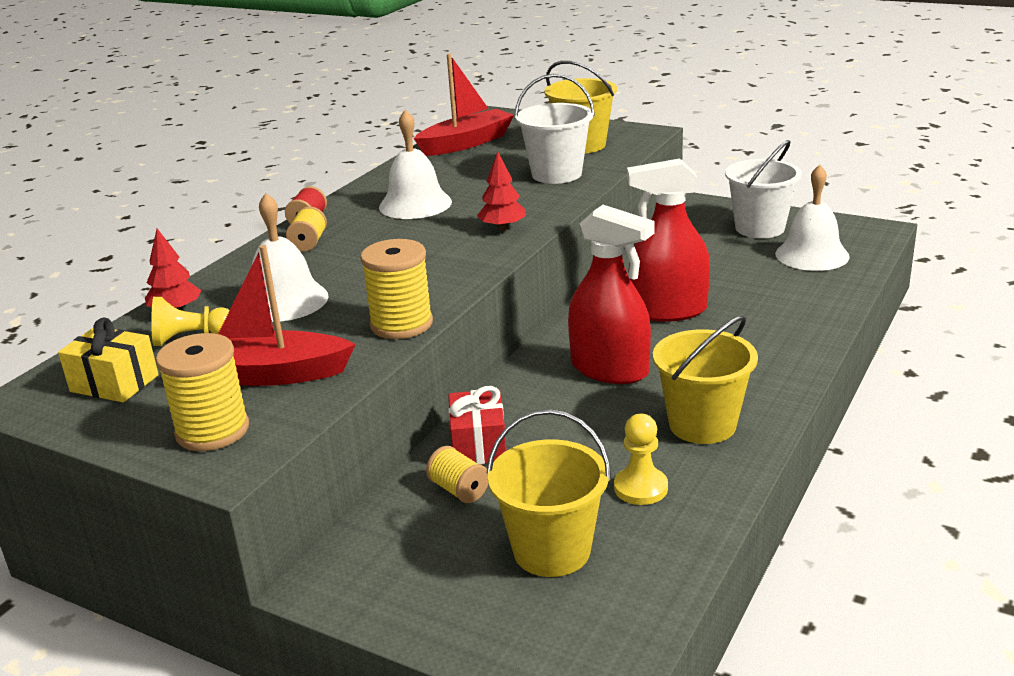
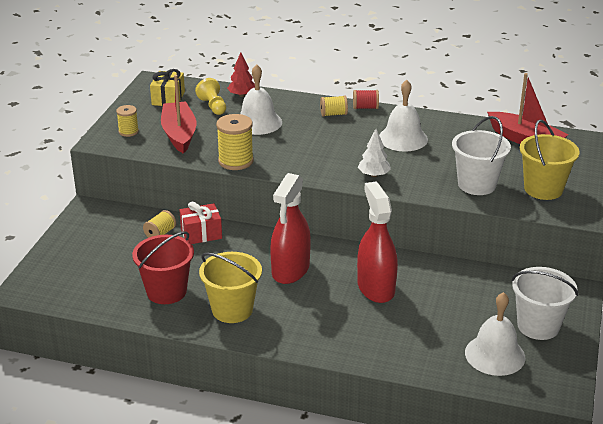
camera: 75 degrees right, 5 degrees up
(212, 431) = (128, 132): yellow spool -> yellow spool, size x0.59
(502, 228) = (373, 175): red tree -> white tree
(552, 550) = (112, 268): yellow bucket -> none
(640, 488) = (166, 291): yellow pawn -> red bucket

